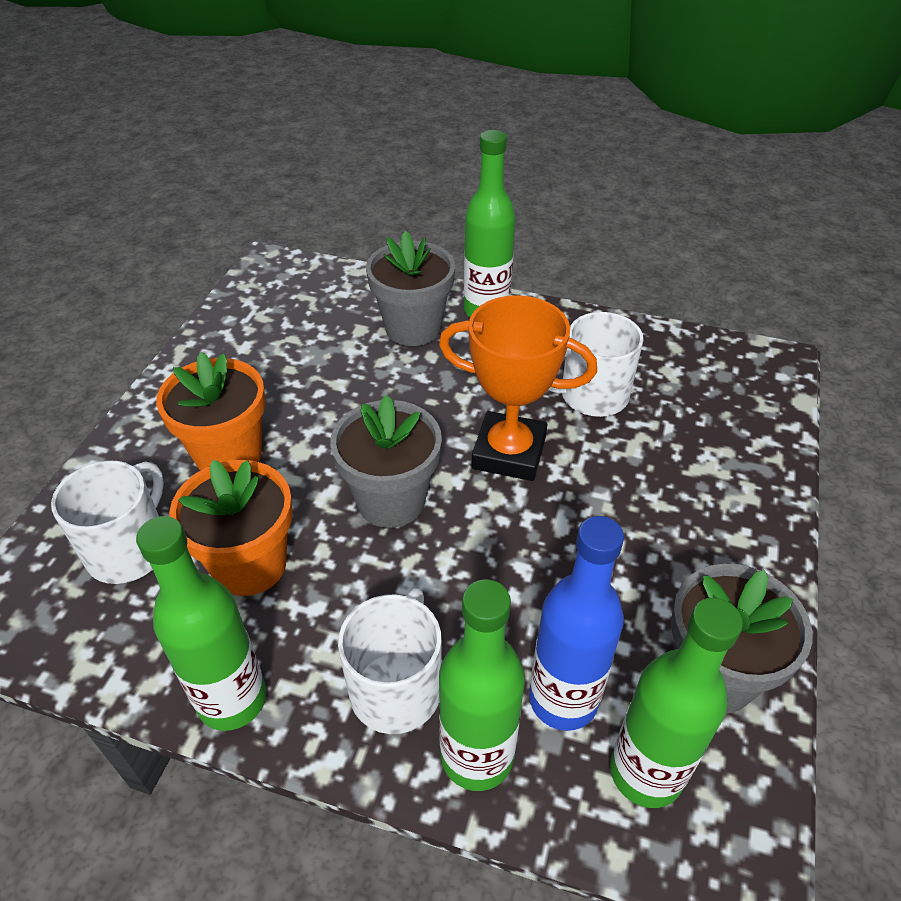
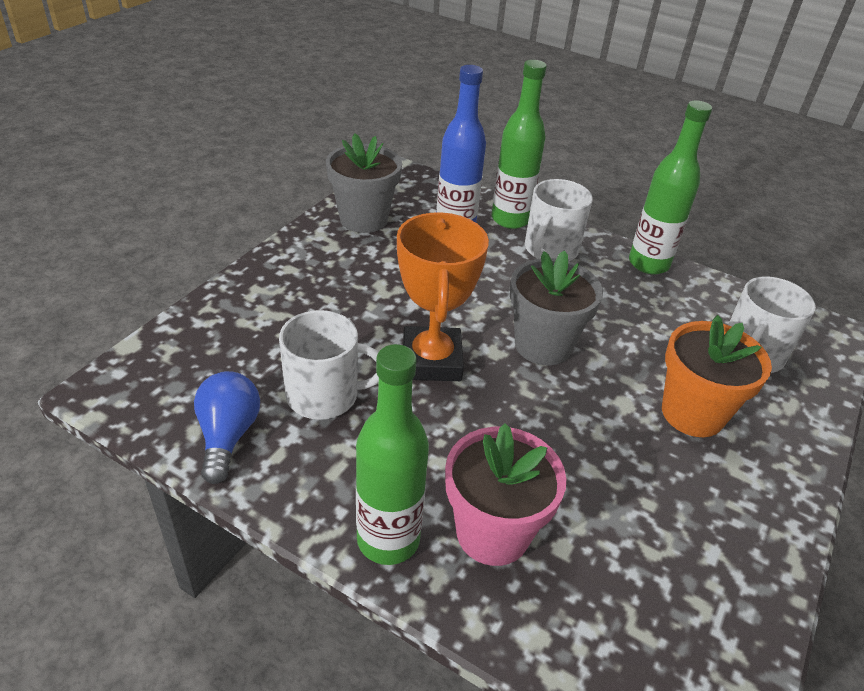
camera: 170 degrees left, 5 degrees down
(250, 565) = (653, 326): orange flower pot -> none
(413, 328) = (492, 533): grey flower pot -> pink flower pot
(509, 452) = (431, 360): orange trophy -> orange trophy turned 60 degrees clockwise
(646, 348) = (228, 436): none -> blue light bulb
(646, 772) = (425, 199): green bottle -> none

